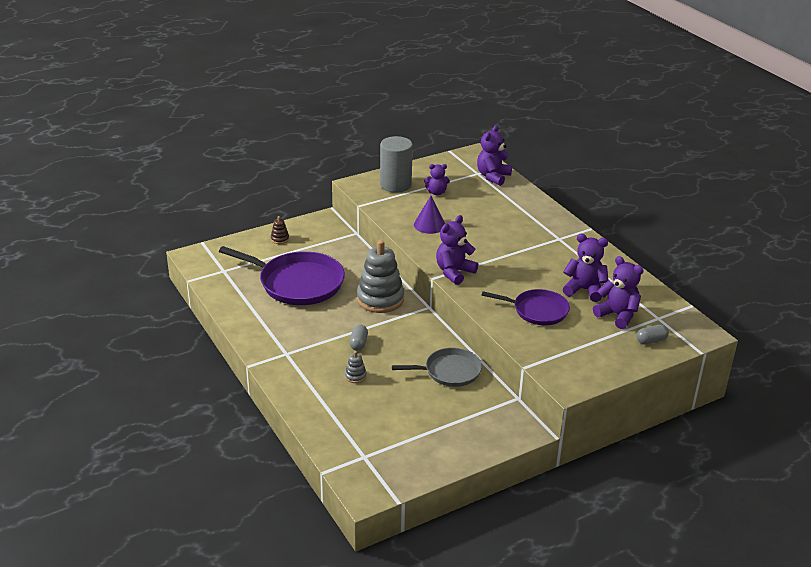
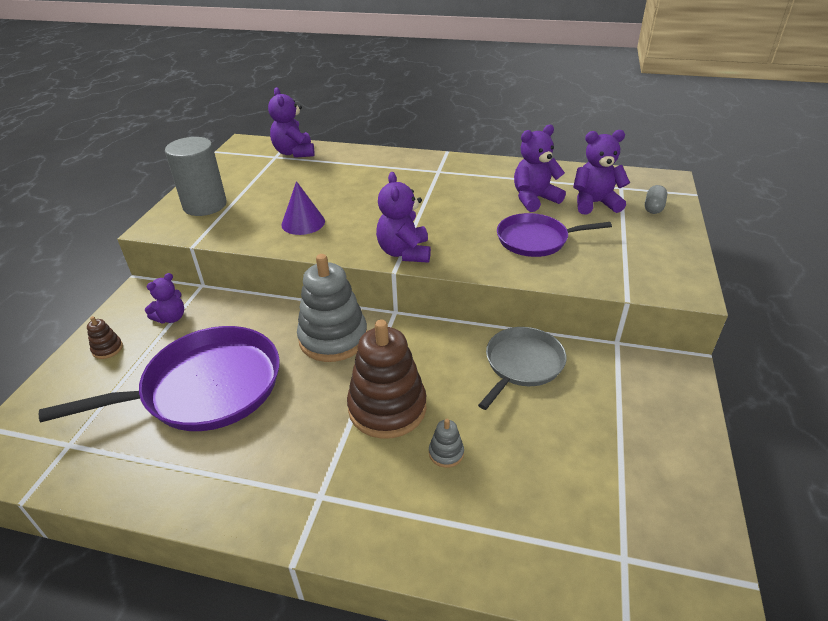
camera: 45 degrees left, 5 degrees up
(358, 343) = (387, 408): grey capsule -> brown stacking toy
(436, 192) = (261, 191): purple teddy bear -> purple teddy bear (171, 318)
(537, 311) = (536, 240): purple pan -> purple pan turned 150 degrees counterclockwise

